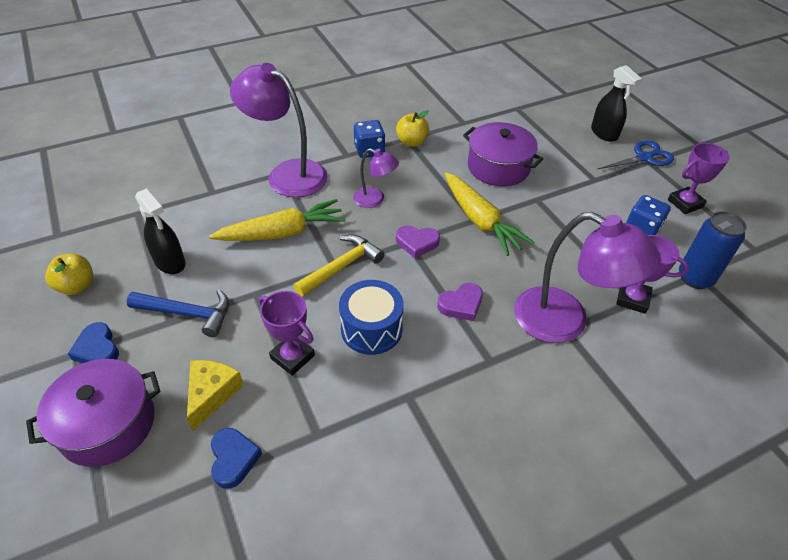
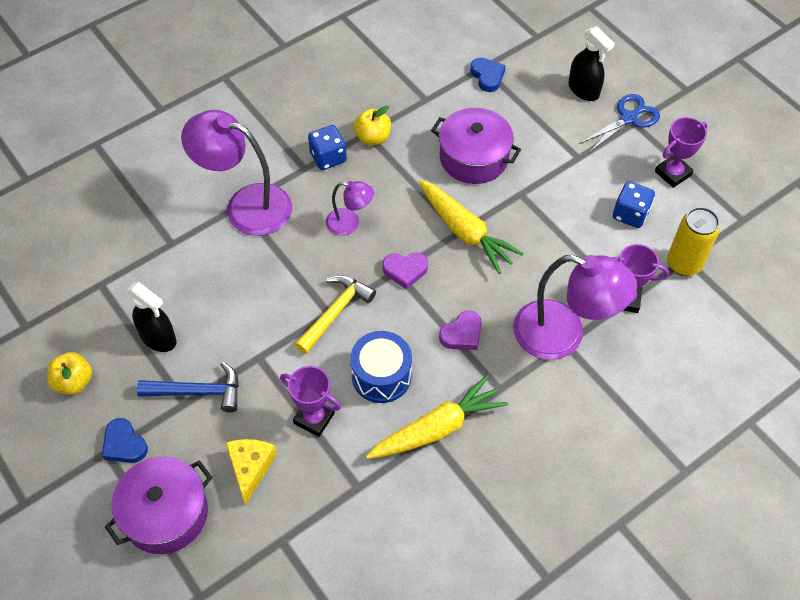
camera: 10 degrees left, 10 degrees up
(233, 459) = (290, 523): blue heart -> blue heart (487, 76)
(282, 233) = (263, 282): yellow carrot -> yellow carrot (437, 428)
(695, 278) = (683, 264): blue can -> yellow can

